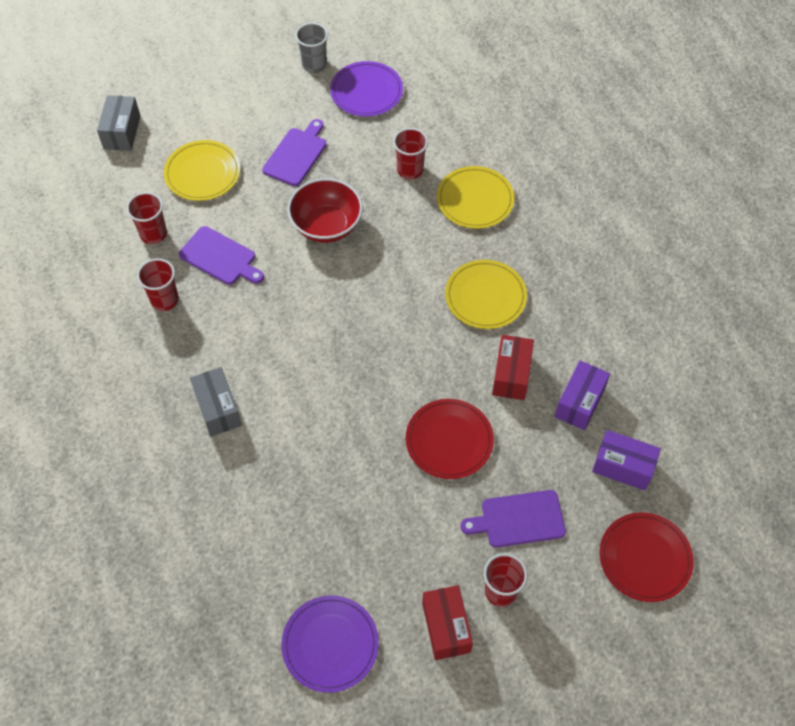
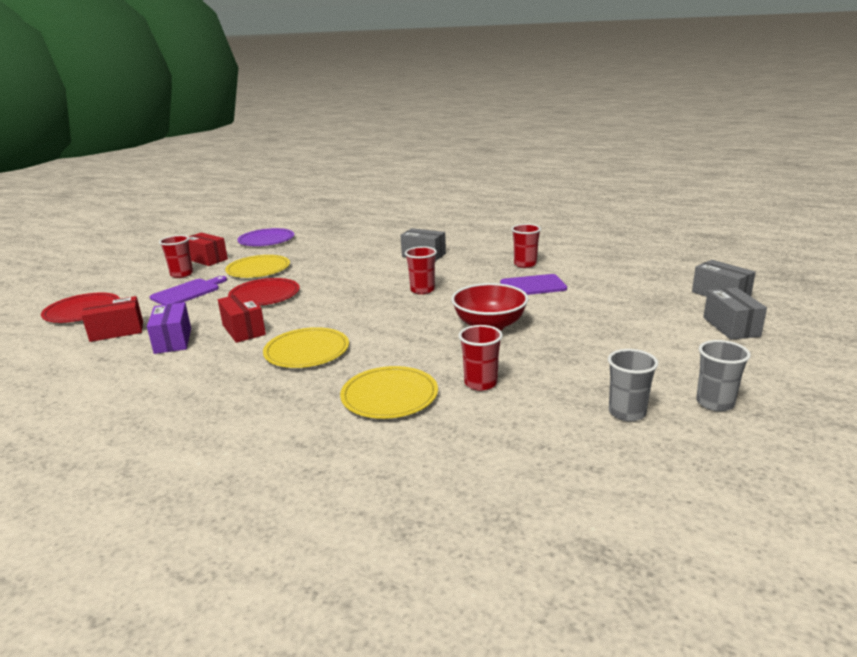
camera: 140 degrees right, 35 degrees down
(153, 234) = (588, 276): red cup -> red cup (422, 290)
(187, 101) = (731, 327): none -> grey box
(202, 173) = (625, 305): yellow plate -> yellow plate (258, 269)
(296, 155) = (588, 344): purple cutting board -> none
(366, 91) = (627, 413): purple plate -> grey cup
(623, 467) = (117, 331): purple box -> red box

